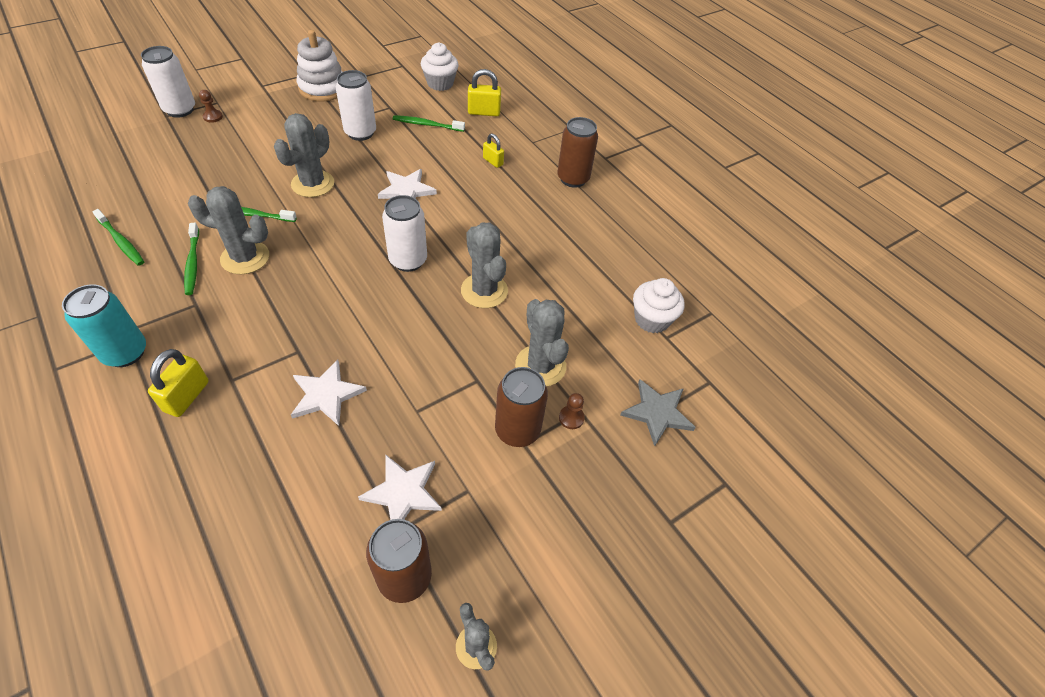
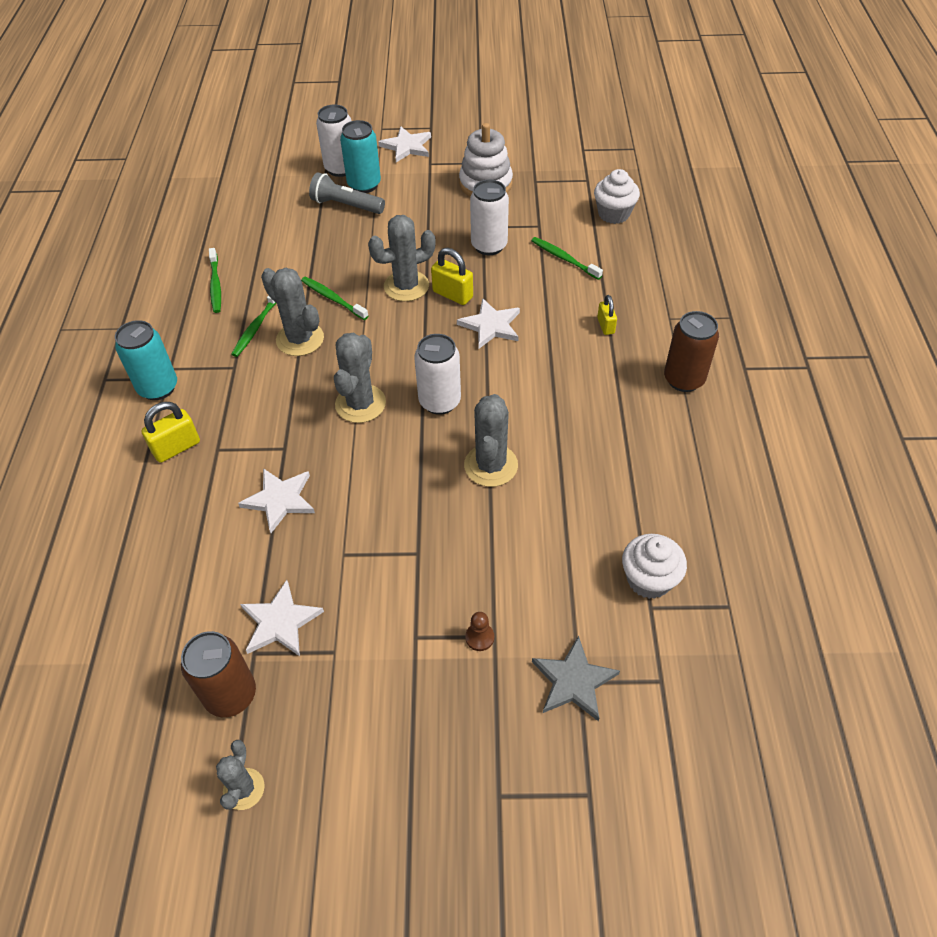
camera: 40 degrees right, 0 degrees up
(208, 138) = (346, 205): none -> grey flashlight
(213, 117) = (364, 185): brown pawn -> turquoise can
(231, 77) = (407, 146): none -> white star
(484, 112) = (638, 264): yellow padlock -> yellow padlock (452, 294)
(517, 430) = (419, 621): brown can -> none
(540, 366) = (489, 569): grey cactus -> grey cactus (360, 404)

